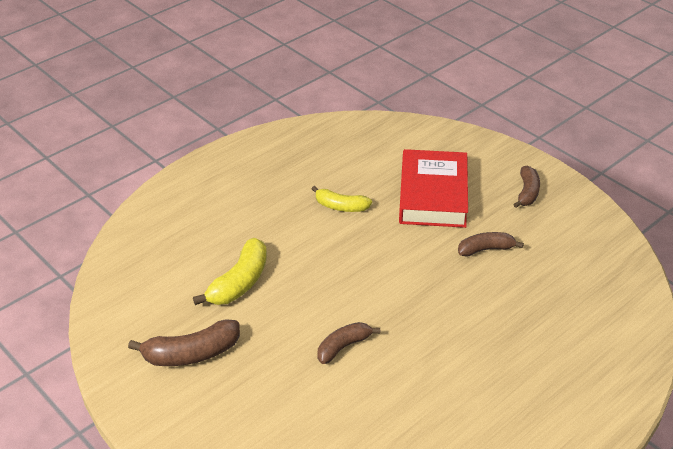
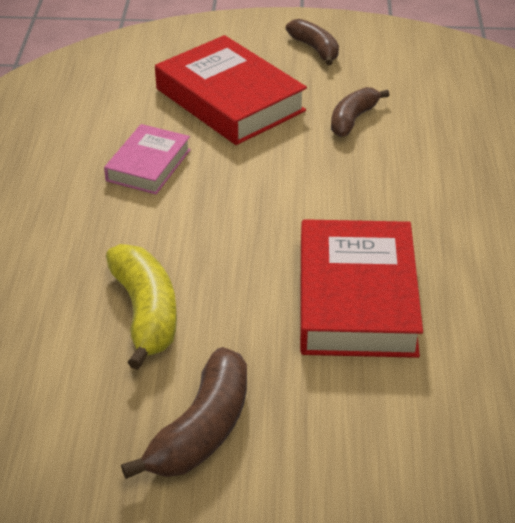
camera: 45 degrees left, 0 degrees up
(341, 206) = (148, 165): yellow banana -> pink book
(343, 347) = (356, 298): brown banana -> red book

